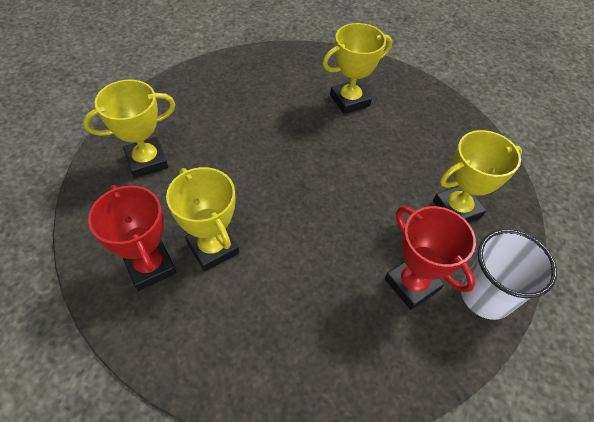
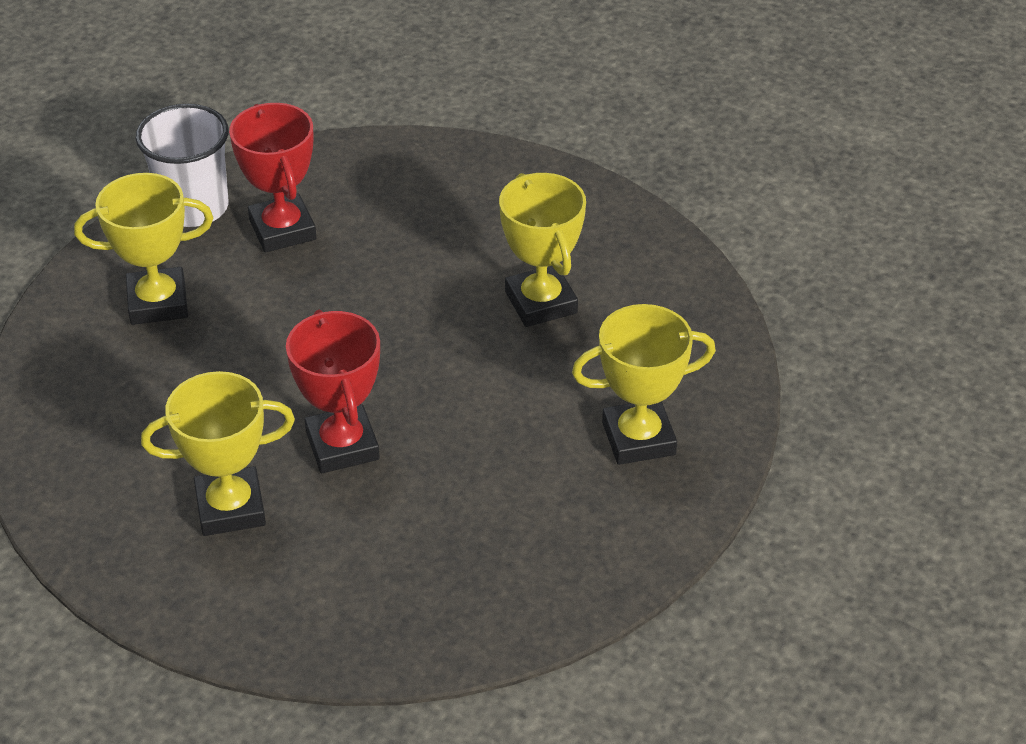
camera: 165 degrees left, 10 degrees down
(150, 266) = (629, 293): red trophy -> red trophy (342, 445)

